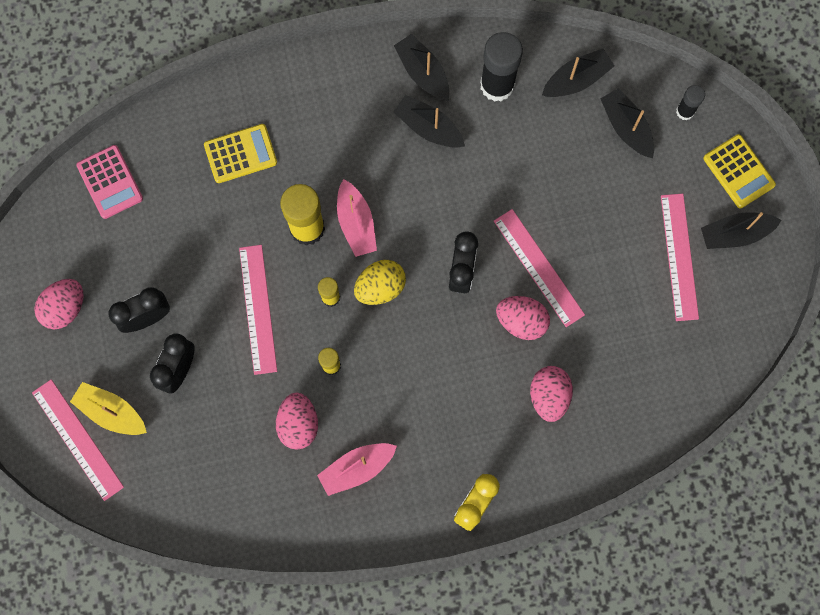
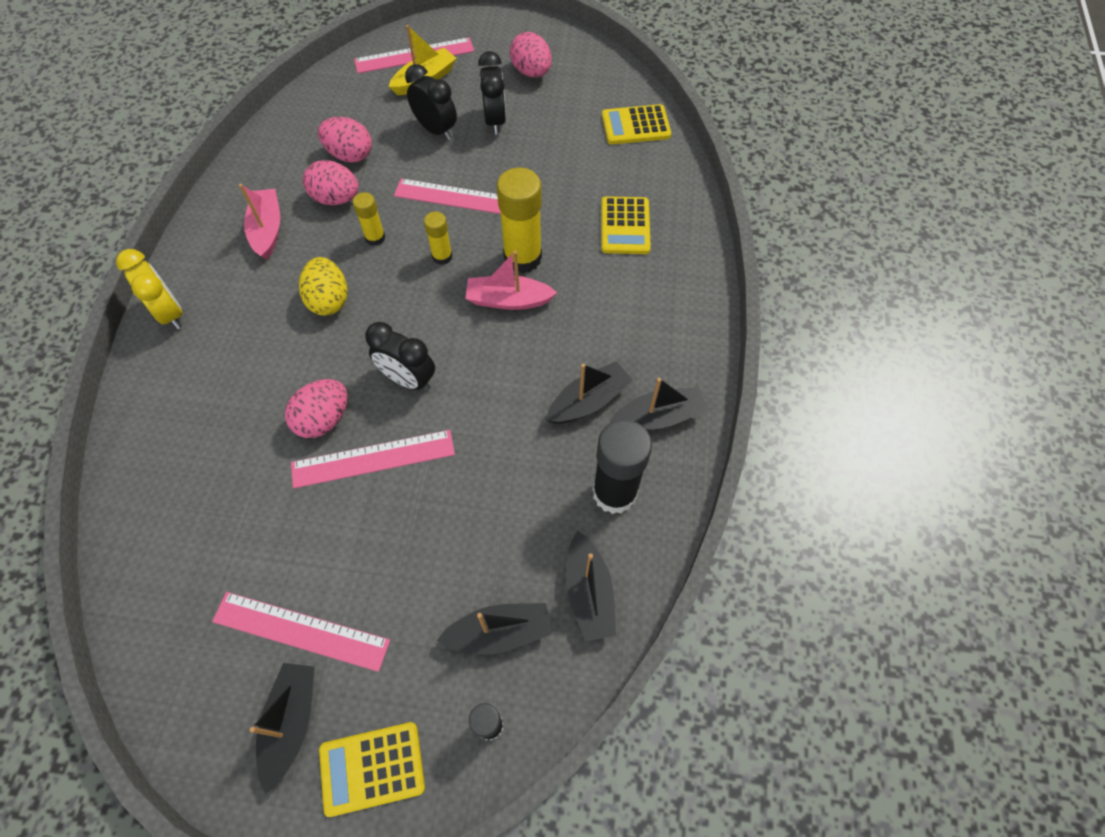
camera: 110 degrees right, 15 degrees down
(110, 182) = (635, 125): pink calculator -> yellow calculator
(380, 287) = (430, 300): yellow egg -> yellow egg (329, 300)
(549, 396) = (229, 418): pink egg -> pink egg (350, 155)

